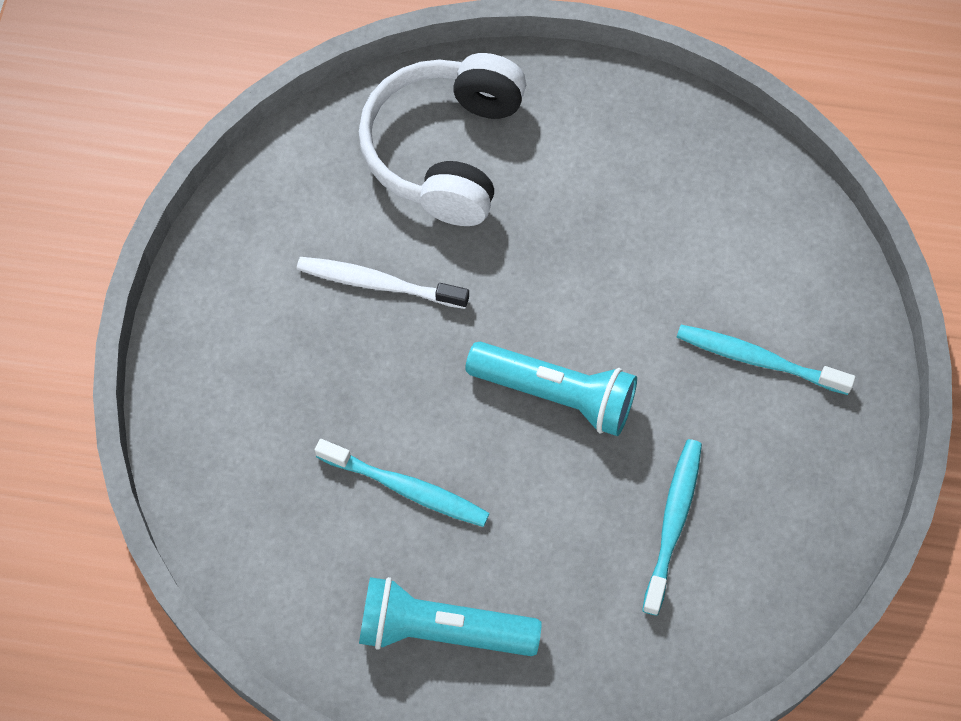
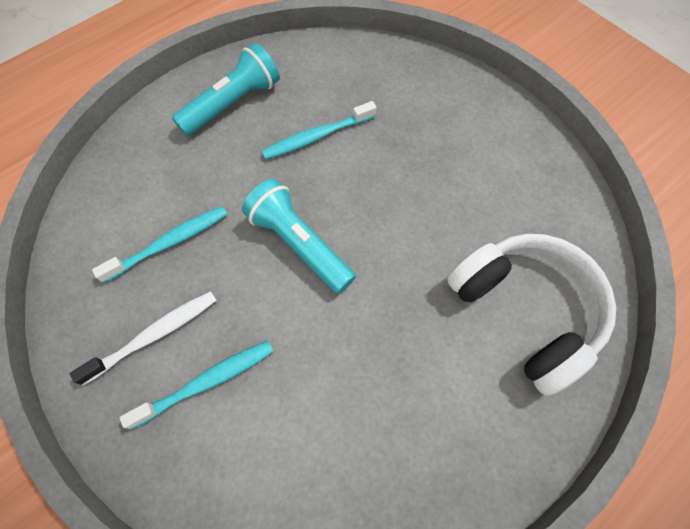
camera: 130 degrees right, 0 degrees up
(378, 284) = (453, 205): white toothbrush -> white toothbrush (154, 335)
(556, 395) = (299, 244): turquoise flashlight -> turquoise flashlight turned 75 degrees clockwise
(673, 523) = (169, 243): turquoise toothbrush -> turquoise toothbrush turned 90 degrees counterclockwise

